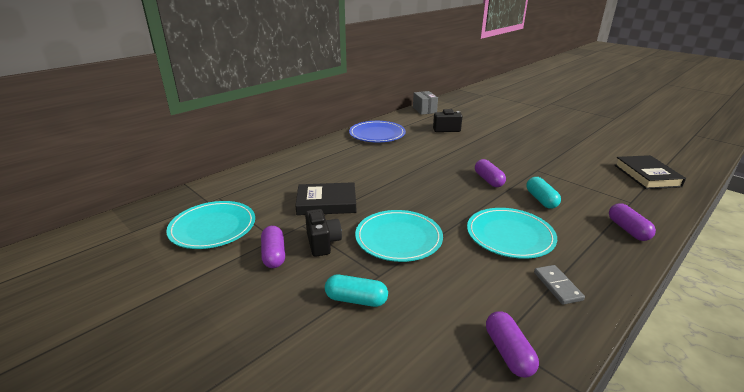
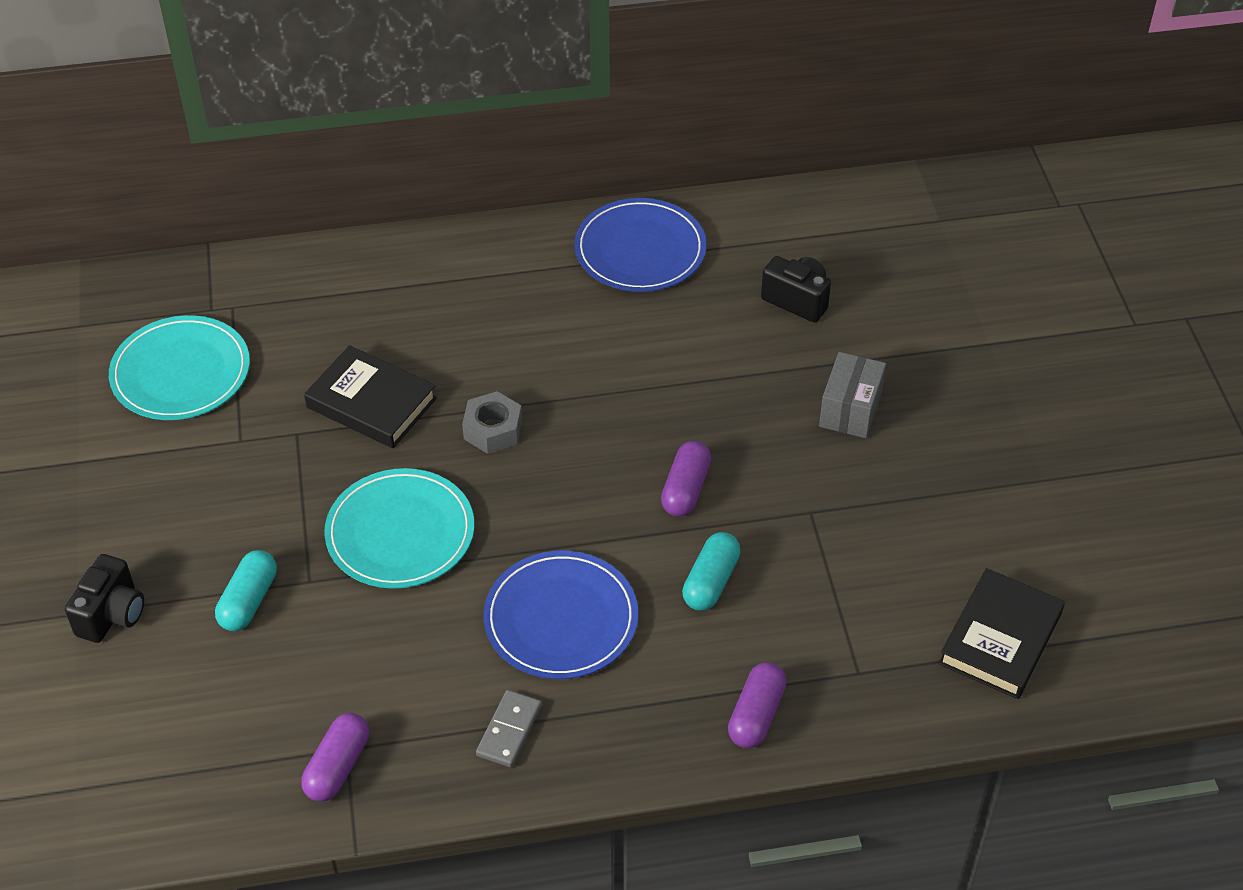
camera: 35 degrees right, 20 degrees up
(274, 255) = (216, 471): purple capsule -> none
(323, 243) = (293, 484): black camera -> black camera (112, 614)
(356, 300) = (248, 601): turquoise capsule -> turquoise capsule turned 60 degrees clockwise
(391, 192) = (493, 430): none -> grey nut
(424, 110) = (837, 205): grey box -> grey box (850, 409)
(510, 235) = (561, 619): turquoise plate -> blue plate

